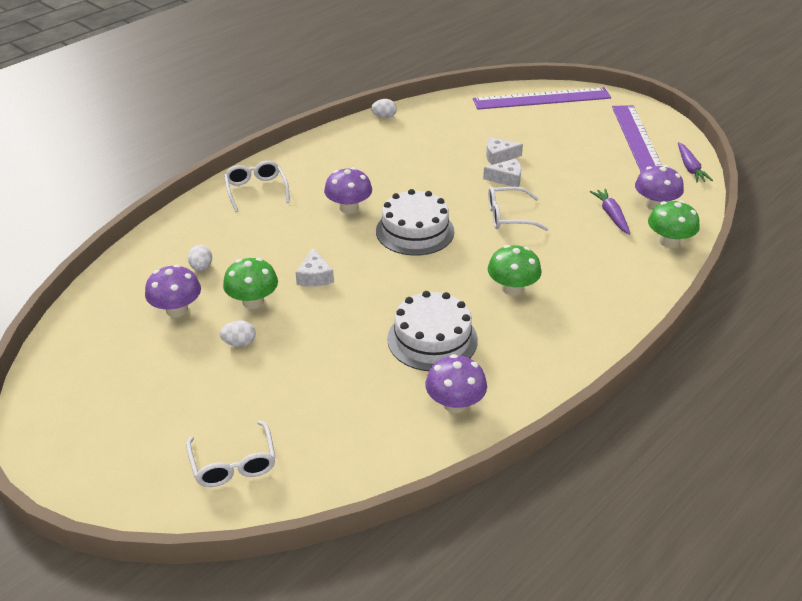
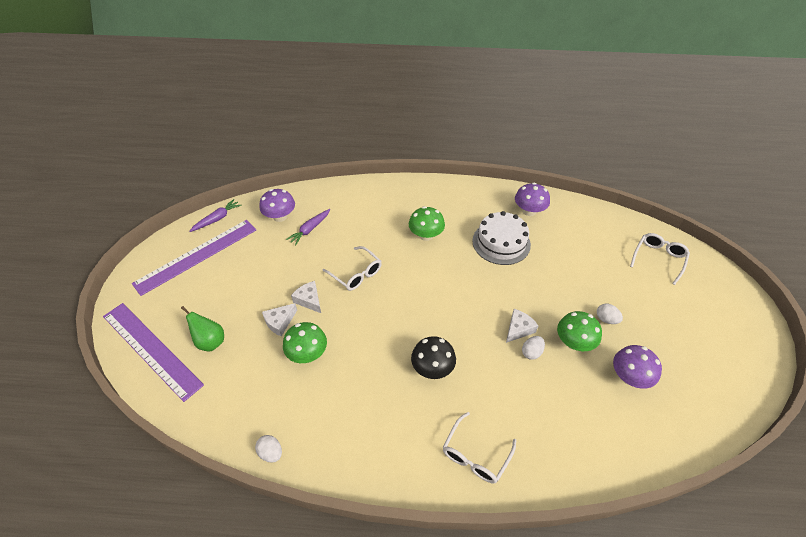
camera: 130 degrees left, 10 degrees up
(201, 268) = (586, 402): white egg -> white egg (531, 352)
(349, 208) = (432, 368): purple mushroom -> black mushroom
(415, 231) = (420, 310): white cake -> none
(499, 156) = (280, 322): white cheese -> white cheese turned 90 degrees clockwise
(518, 122) = (210, 341): none -> green pear
(669, 241) = (317, 197): green mushroom -> green mushroom (307, 353)

